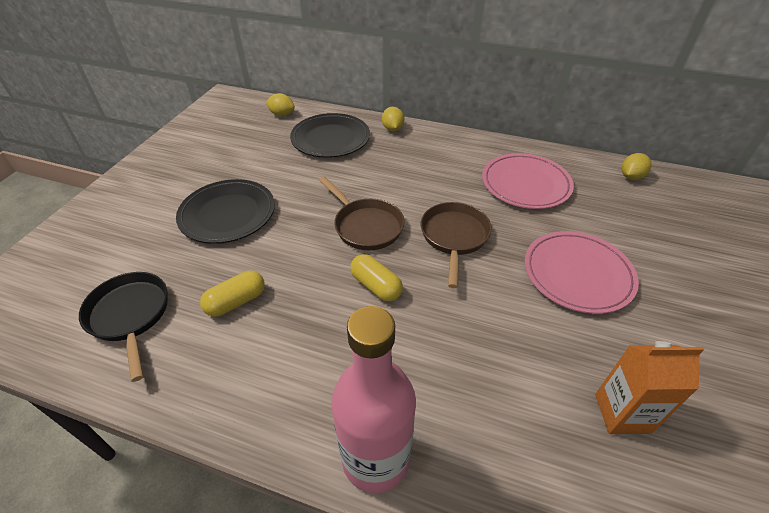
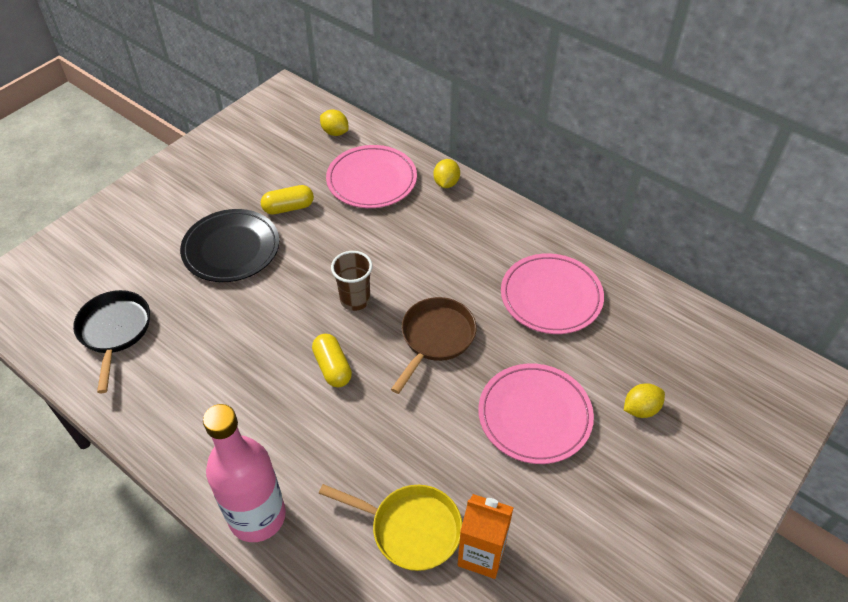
camera: 20 degrees right, 5 degrees up
(236, 302) = (204, 345): yellow capsule -> yellow capsule (288, 208)
(330, 139) = (371, 180): black plate -> pink plate
(365, 226) = (355, 300): brown pan -> brown cup
(540, 413) = (410, 529): none -> yellow pan
(631, 177) = (681, 321): yellow lemon -> yellow lemon (640, 409)

